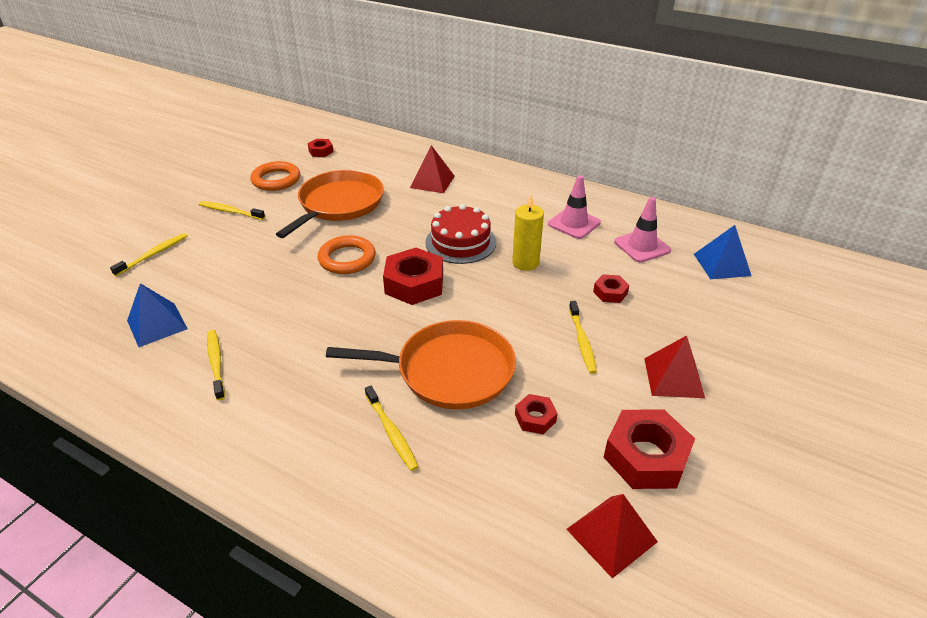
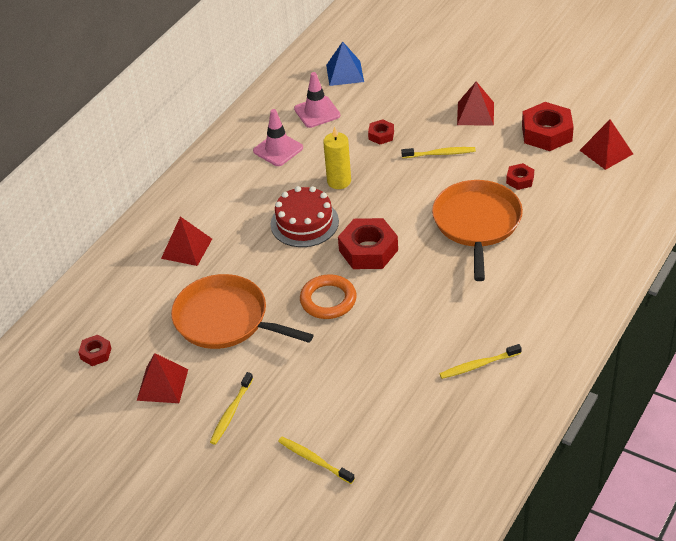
camera: 85 degrees left, 5 degrees up
(157, 324) = (429, 422): blue pyramid -> none
(276, 180) = (162, 384): orange ring -> red pyramid
(391, 432) = (541, 250): yellow toothbrush -> none

